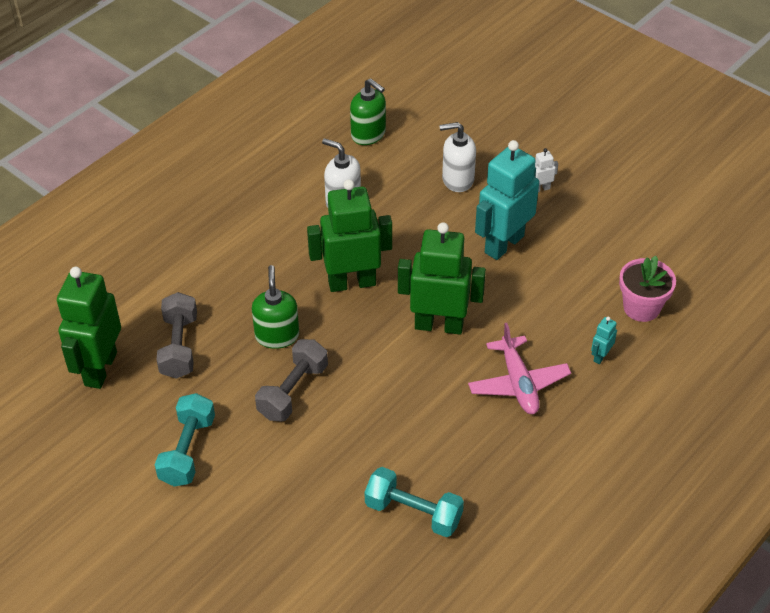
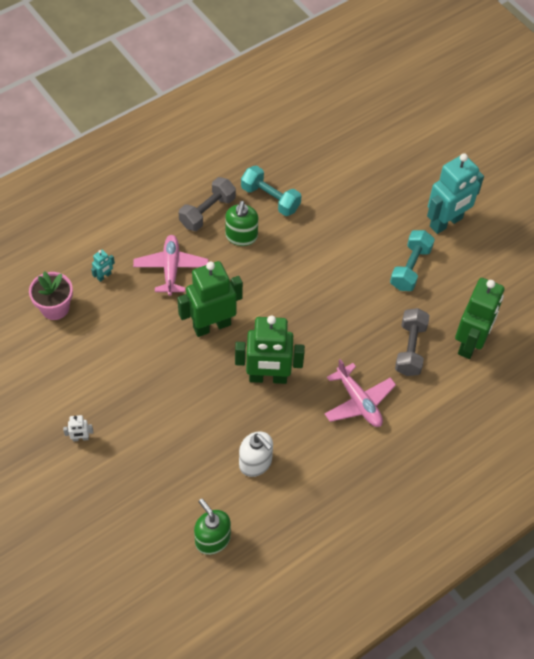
camera: 170 degrees left, 10 degrees up
(237, 278) = (358, 402): none -> pink plane
(277, 335) = (335, 343): green soap dispenser -> green soap dispenser (241, 236)
(293, 391) = (331, 295): grey dumbbell -> grey dumbbell (207, 212)
(439, 325) = (211, 325): green robot -> green robot turned 135 degrees clockwise
(457, 179) = (148, 465): white soap dispenser -> none
(503, 244) = (135, 388): turquoise robot -> turquoise robot (446, 222)

